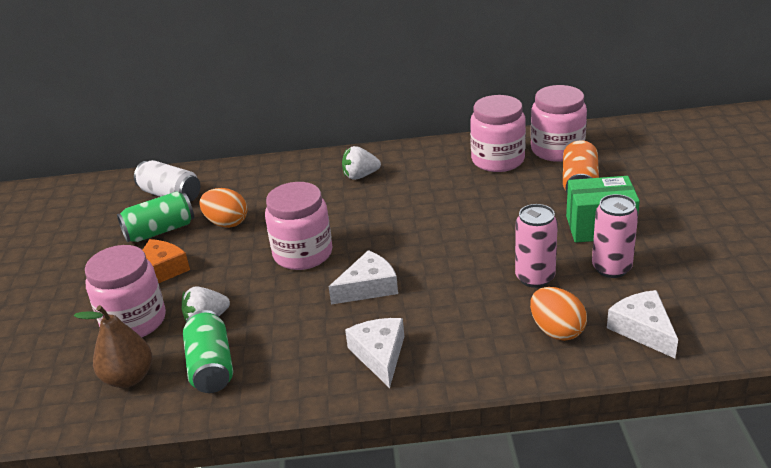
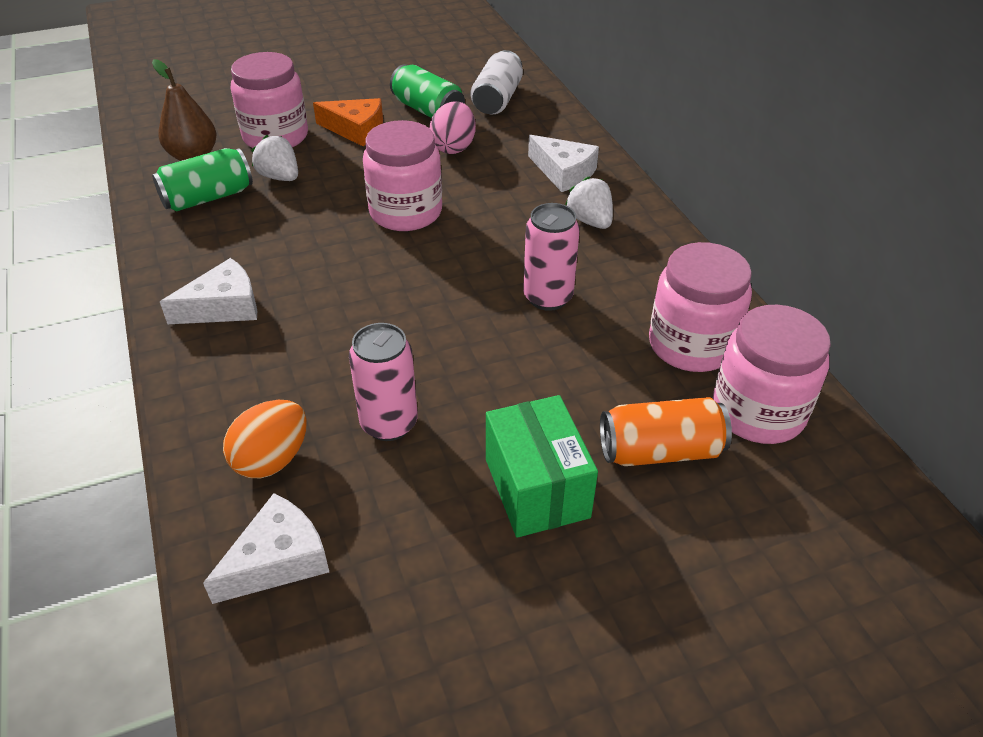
camera: 70 degrees right, 10 degrees up
(227, 223) = (453, 147): orange egg -> pink egg
(368, 287) = (347, 274): white cheese -> white cheese (563, 172)
(611, 268) = (427, 511): pink can -> pink can (548, 297)

